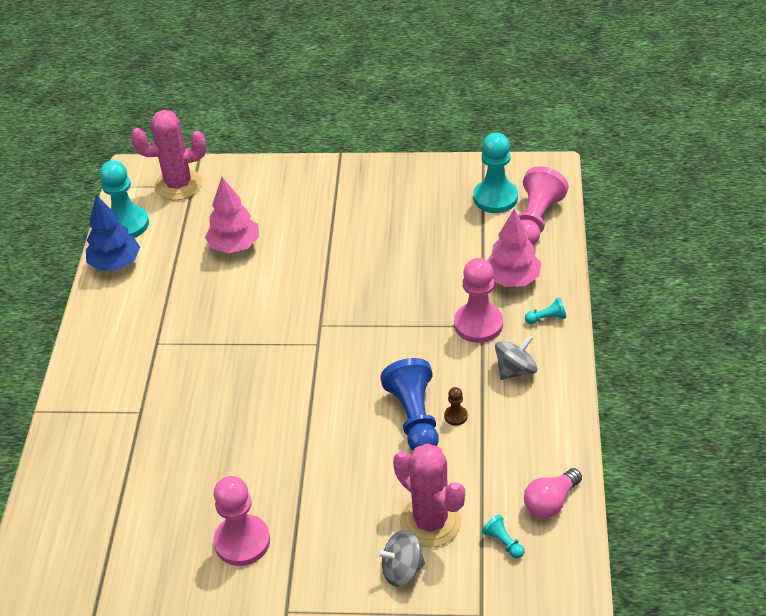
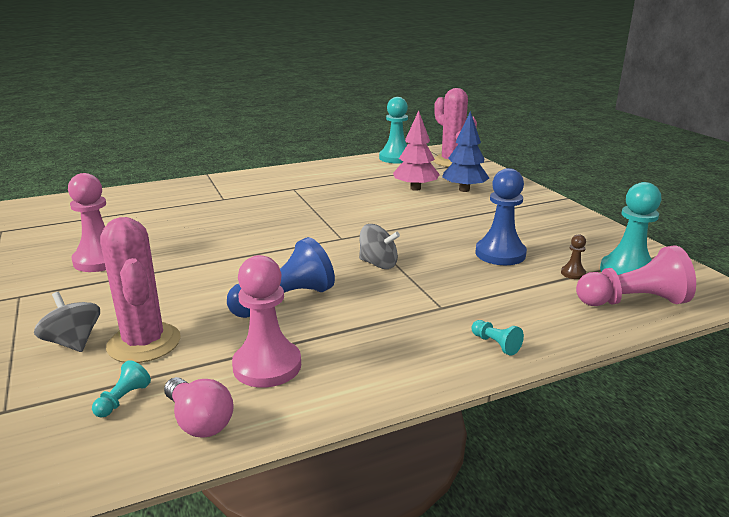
camera: 60 degrees right, 20 degrees down
(115, 263) = (357, 163): blue tree -> blue tree (464, 190)
(420, 253) = (500, 254): none -> blue pawn
(430, 522) = (144, 343): pink cactus -> pink cactus turned 45 degrees counterclockwise
(455, 416) = (301, 322): brown pawn -> brown pawn (573, 273)
(478, 324) = (441, 304): pink pawn -> pink pawn (267, 366)
(512, 279) = (528, 308): pink tree -> none
(515, 370) = (396, 343): grey spinning top -> grey spinning top (378, 264)
(550, 502) = (199, 421): pink light bulb -> pink light bulb turned 150 degrees counterclockwise

